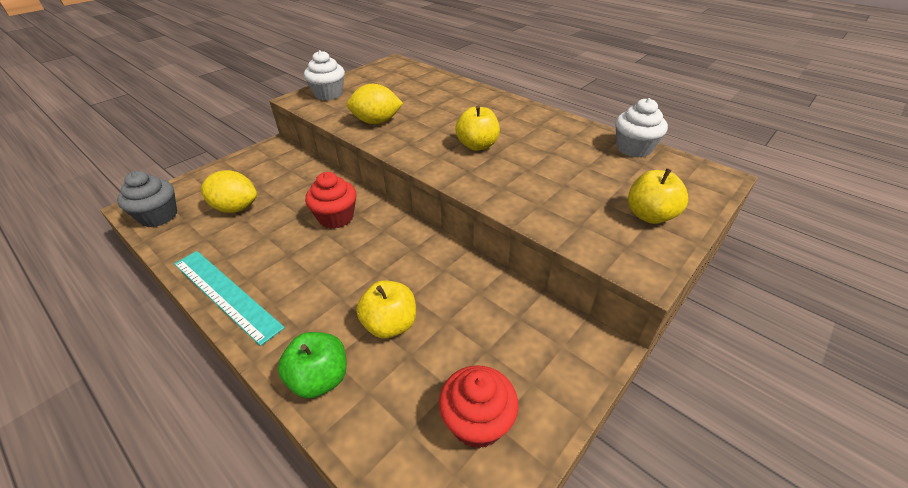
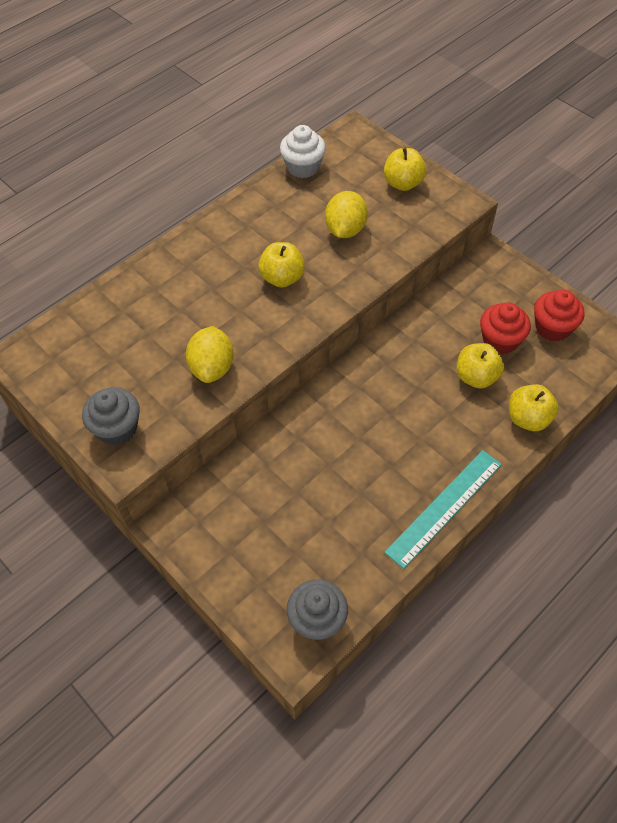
camera: 85 degrees left, 15 degrees up
(236, 208) = (309, 535): yellow lemon -> yellow lemon (345, 230)
(320, 379) = (528, 418): green apple -> yellow apple
(328, 94) = (117, 428): white cupcake -> grey cupcake
(336, 217) = (335, 430): red cupcake -> red cupcake (500, 340)

